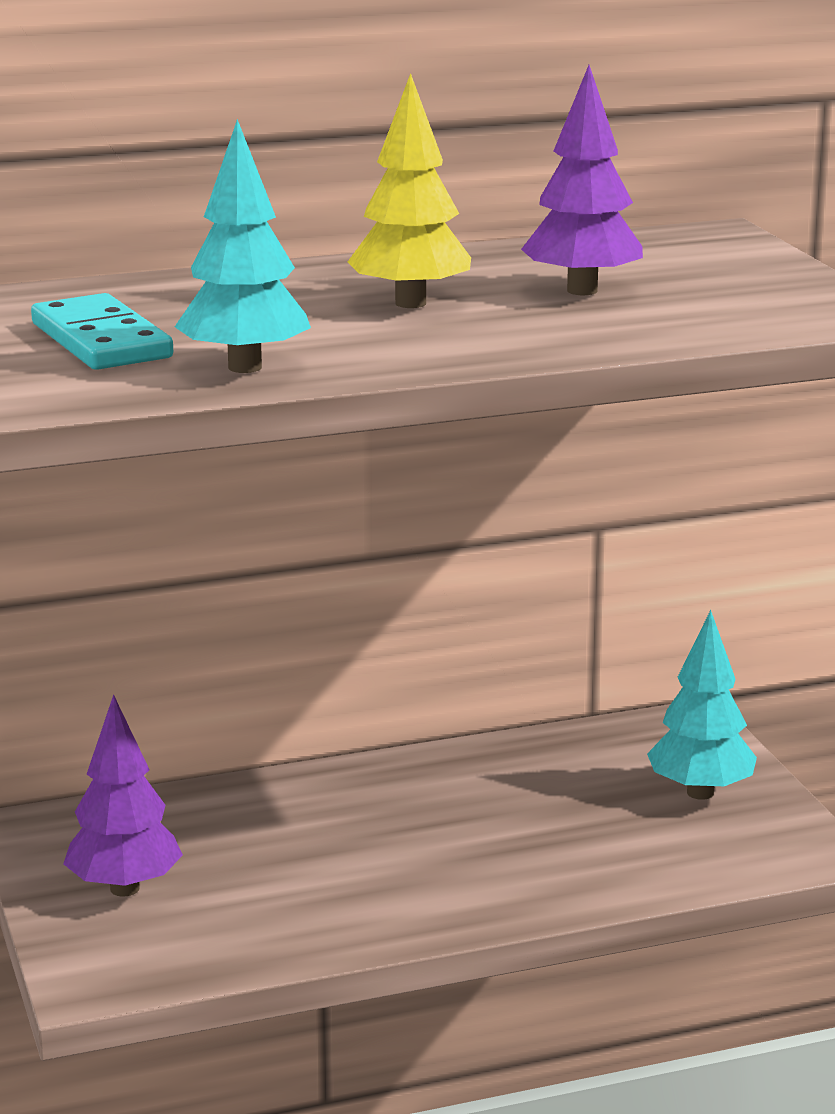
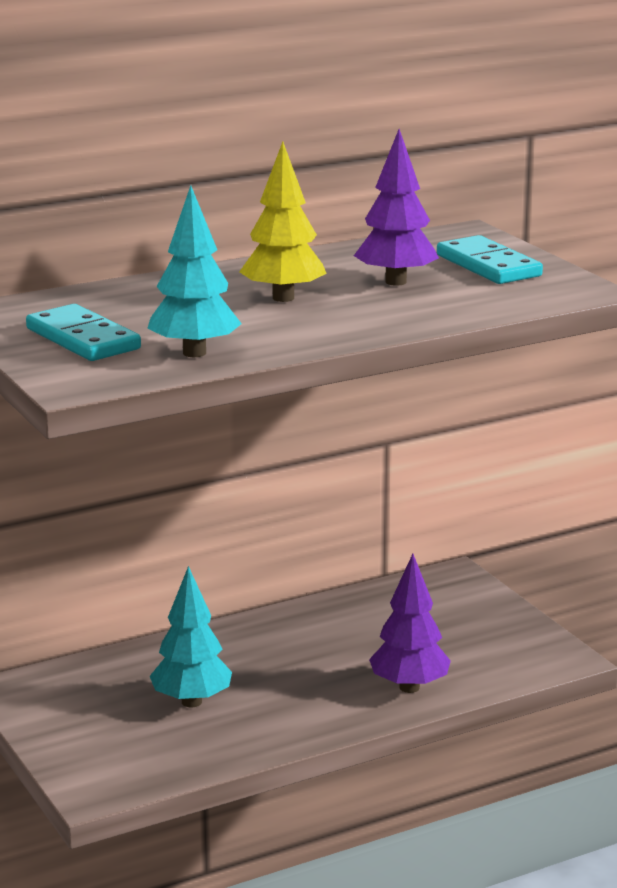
camera: 10 degrees left, 0 degrees up
(125, 888) = (94, 725): purple tree -> purple tree (409, 687)
(700, 792) = (475, 624): turquoise tree -> turquoise tree (191, 702)
(727, 276) = (488, 266): none -> turquoise domino

